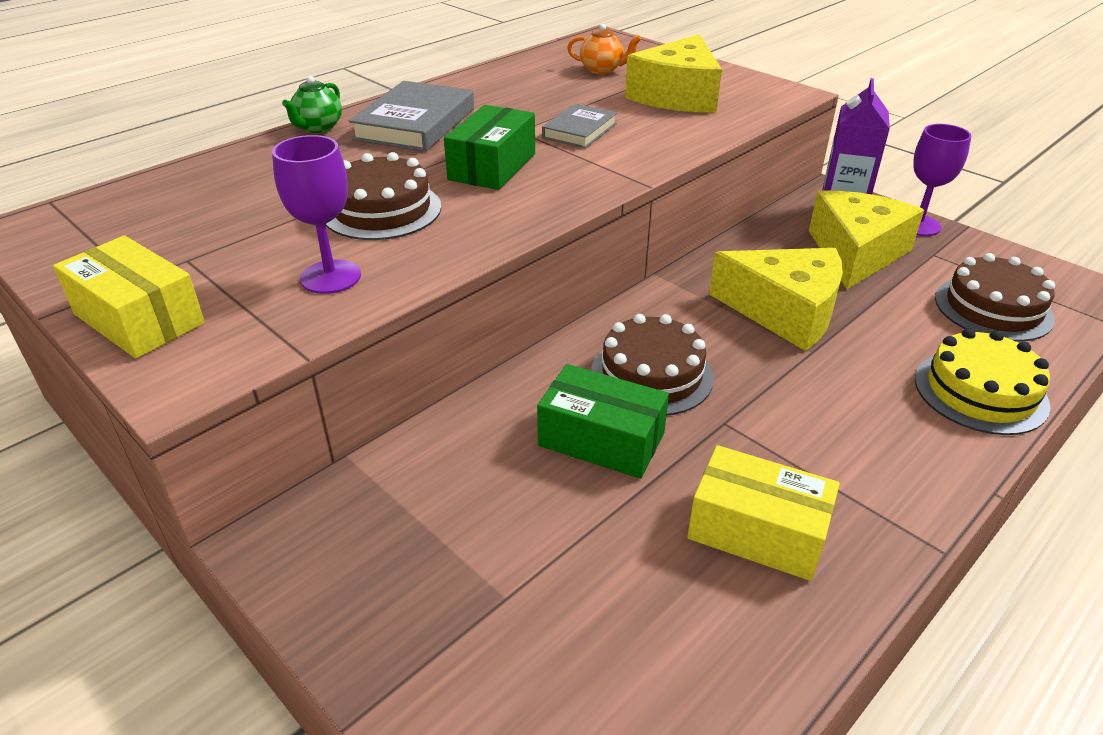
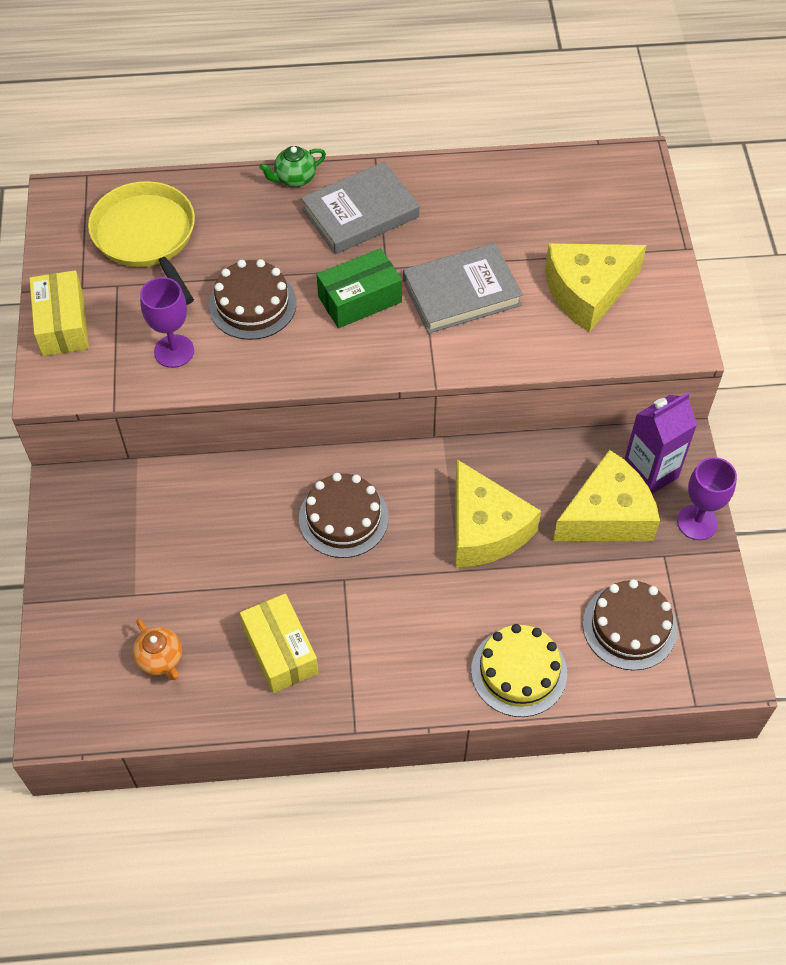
camera: 40 degrees right, 20 degrees up
(185, 213) = (146, 236): none -> yellow pan
(579, 131) = (461, 293): grey book -> grey book, size x1.67
(601, 439) = (267, 541): green box -> none
(602, 70) = (574, 217): orange teapot -> orange teapot (161, 659)

